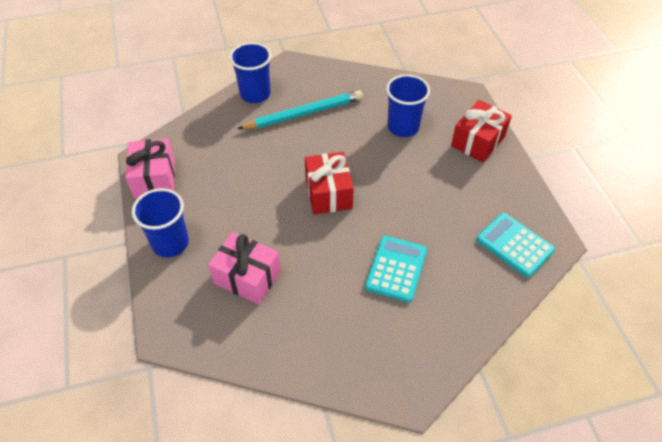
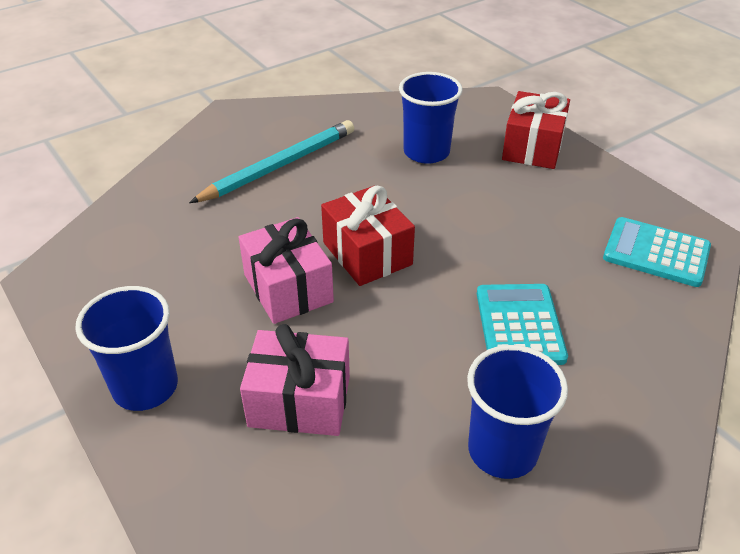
camera: 20 degrees left, 10 degrees down
(154, 178) = (79, 301): pink gift -> pink gift (288, 288)
(255, 94) = (195, 157): blue cup -> blue cup (502, 450)

